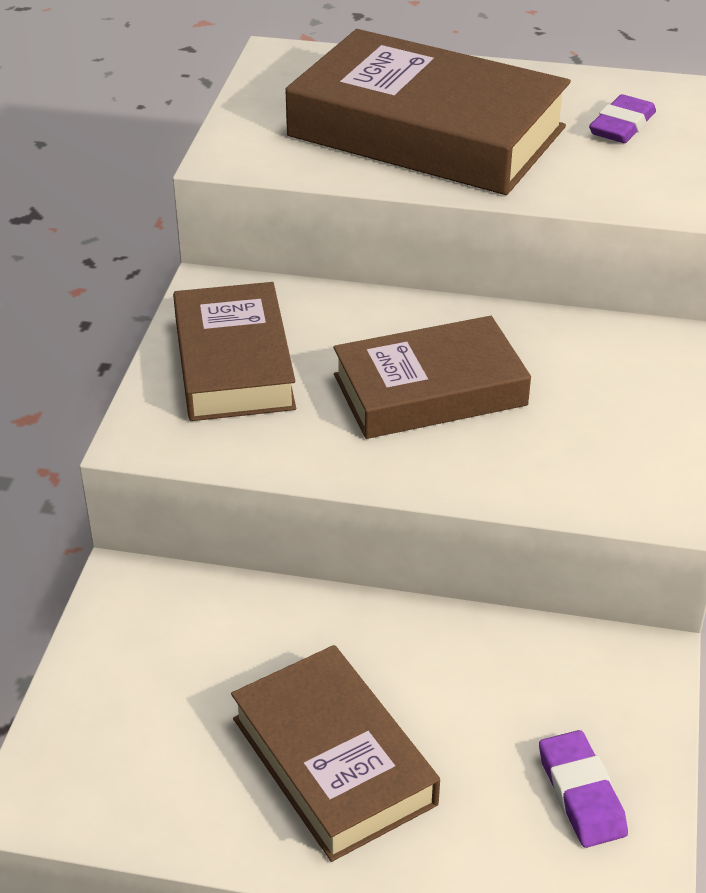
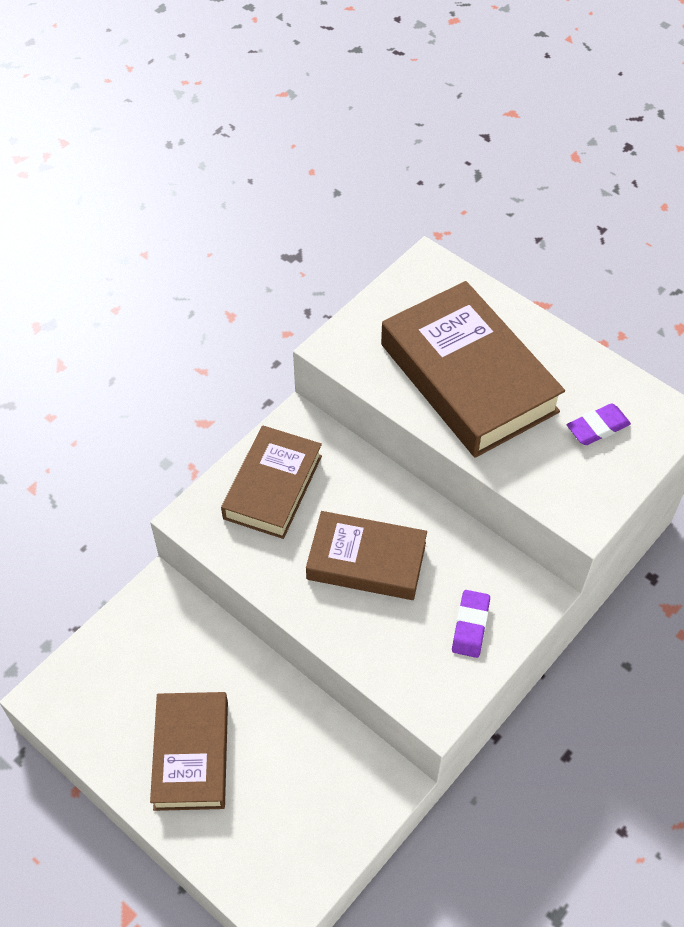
camera: 30 degrees right, 15 degrees up
(581, 794) = (298, 843): purple eraser -> purple eraser (470, 626)

